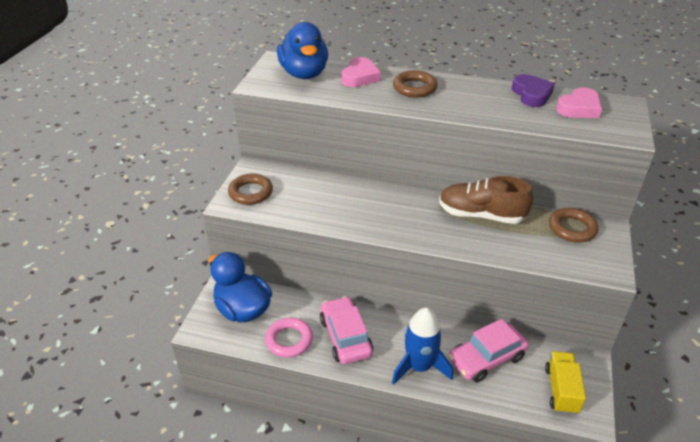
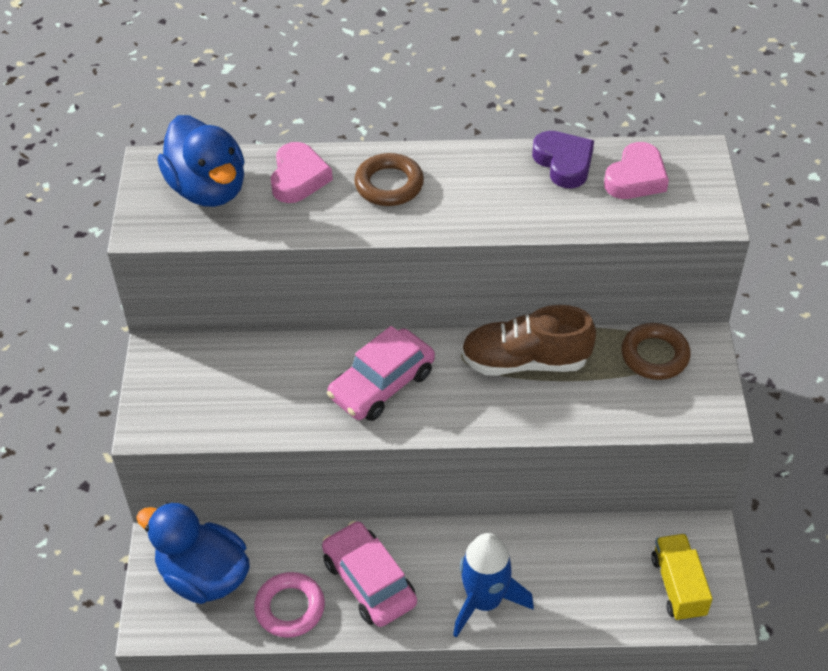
camera: 15 degrees left, 10 degrees up
(250, 192) = (172, 399): brown ring -> none
(486, 358) = (571, 565): pink car -> pink car (382, 384)

